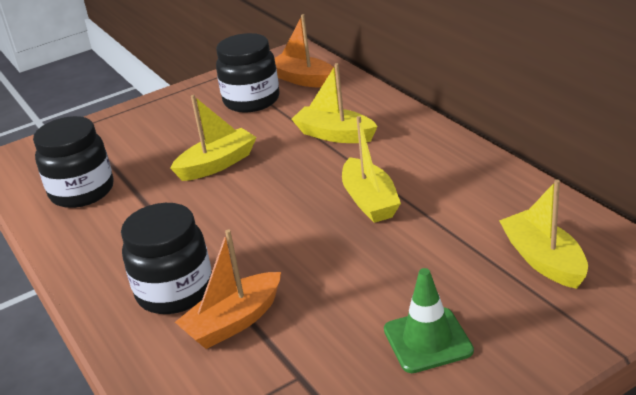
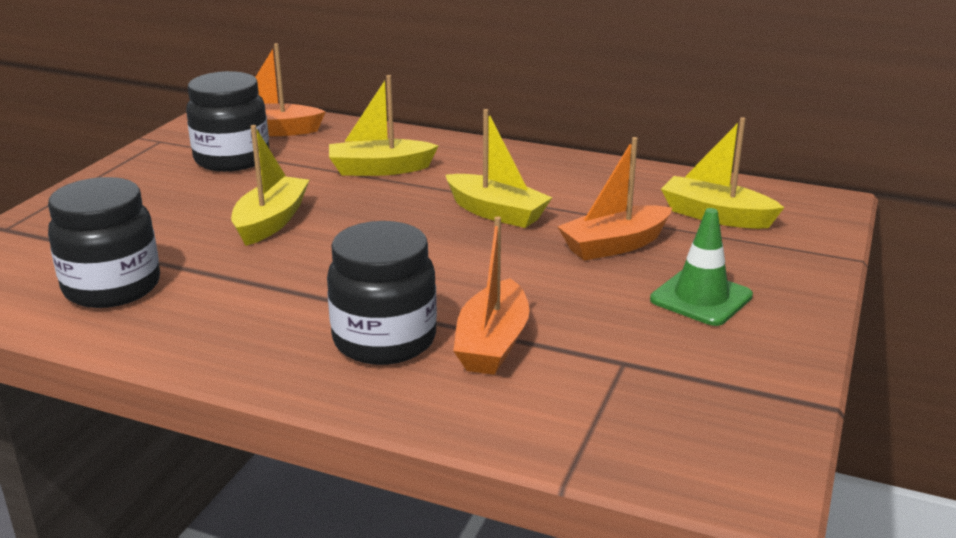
camera: 40 degrees left, 5 degrees down
(421, 262) = (614, 245): none -> orange boat

